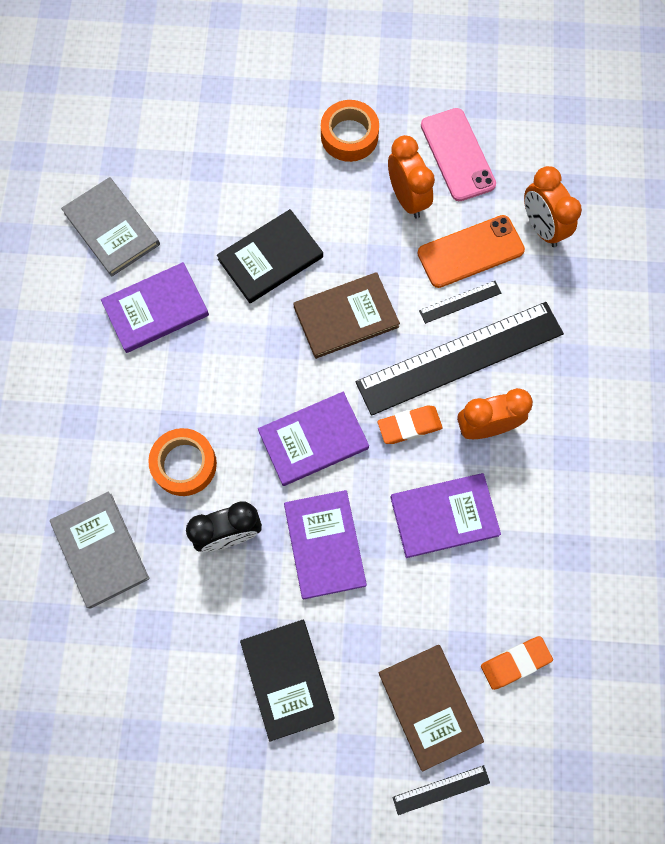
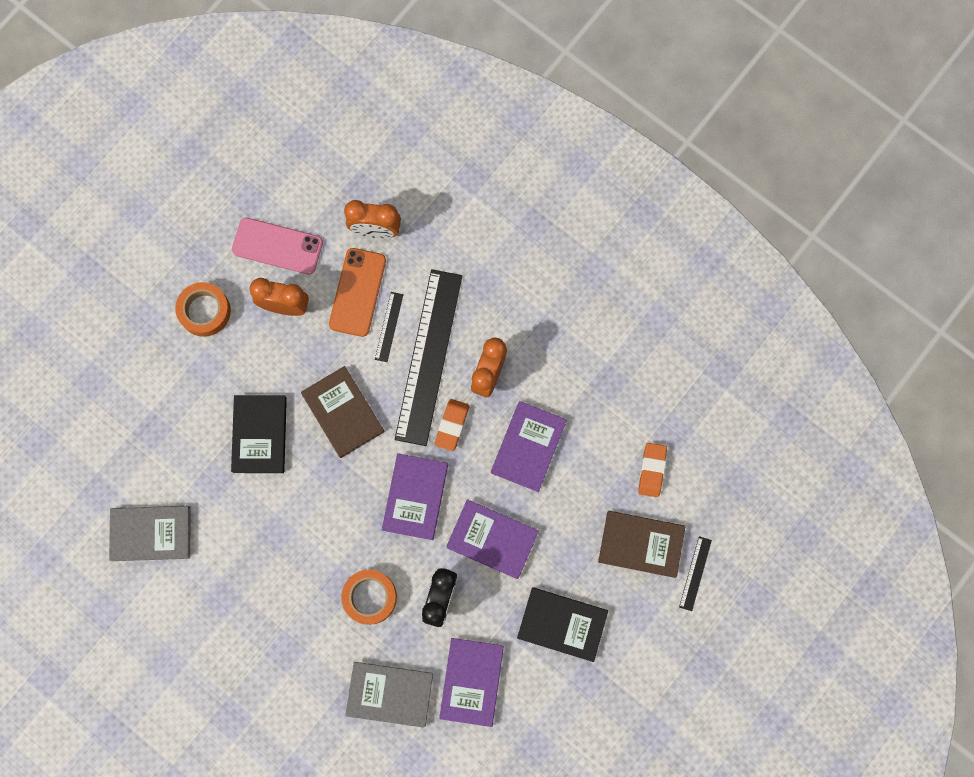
camera: 55 degrees left, 5 degrees up
(156, 309) = (239, 542): purple book -> purple book (472, 681)
(346, 317) = (342, 412): brown book -> brown book turned 45 degrees counterclockwise

